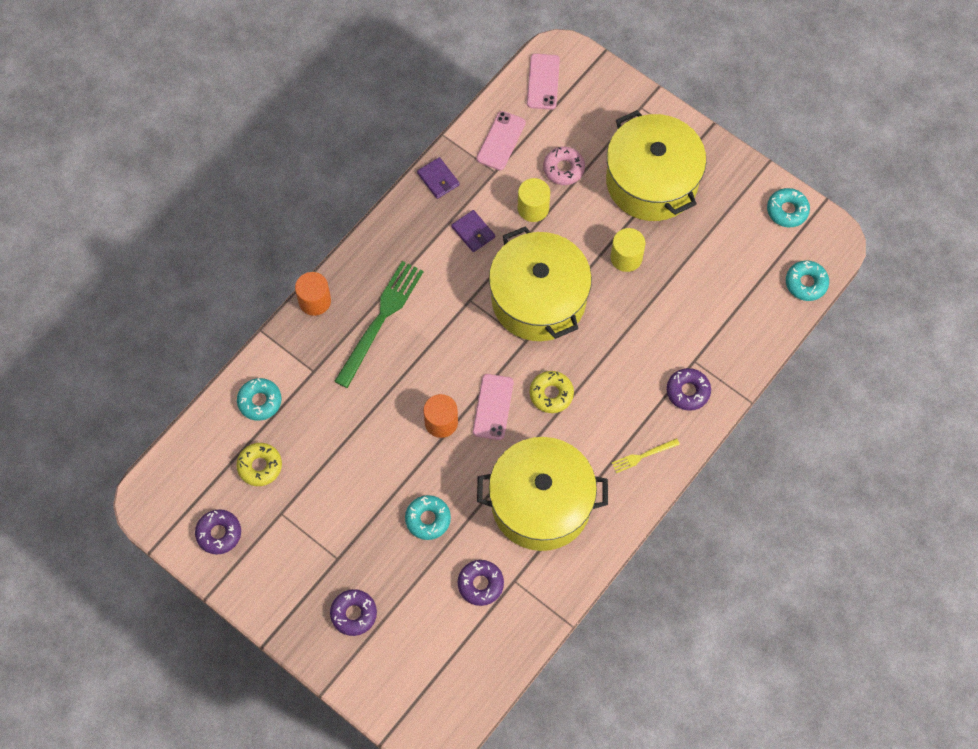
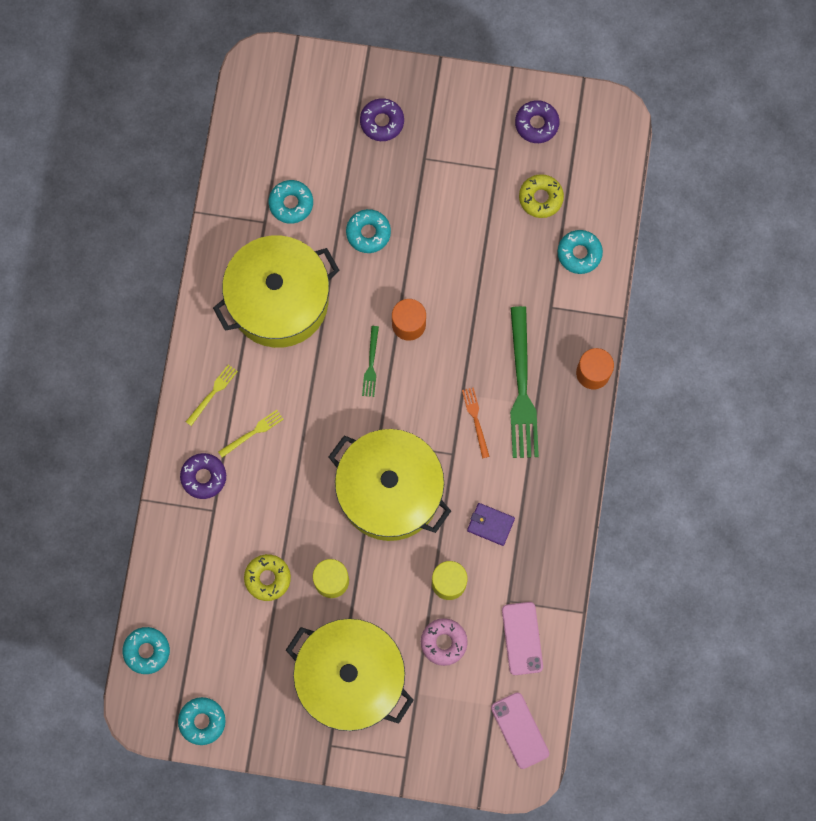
camera: 150 degrees right, 10 degrees up
(434, 315) = (476, 420): none -> orange fork
(438, 179) = (557, 561): purple wallet -> none
(480, 584) = (291, 203): purple donut -> turquoise donut
(493, 407) = (371, 364): pink phone -> green fork
(551, 394) = (326, 405): yellow donut -> yellow donut (267, 578)
(627, 405) = (252, 433): none -> yellow fork

